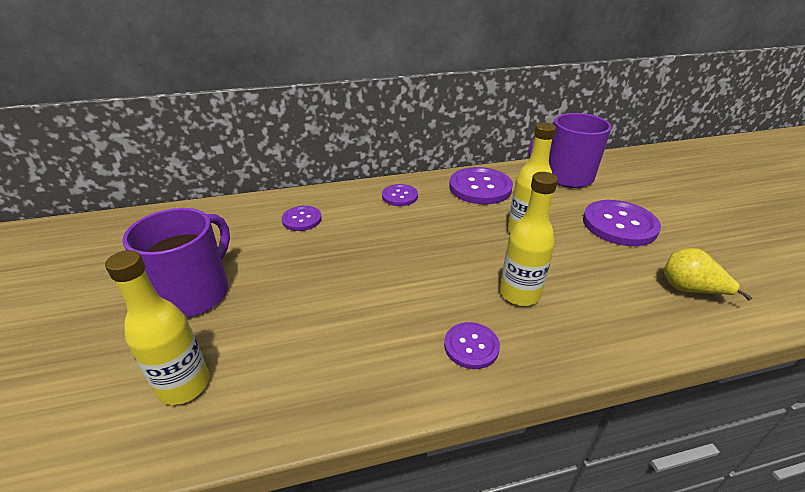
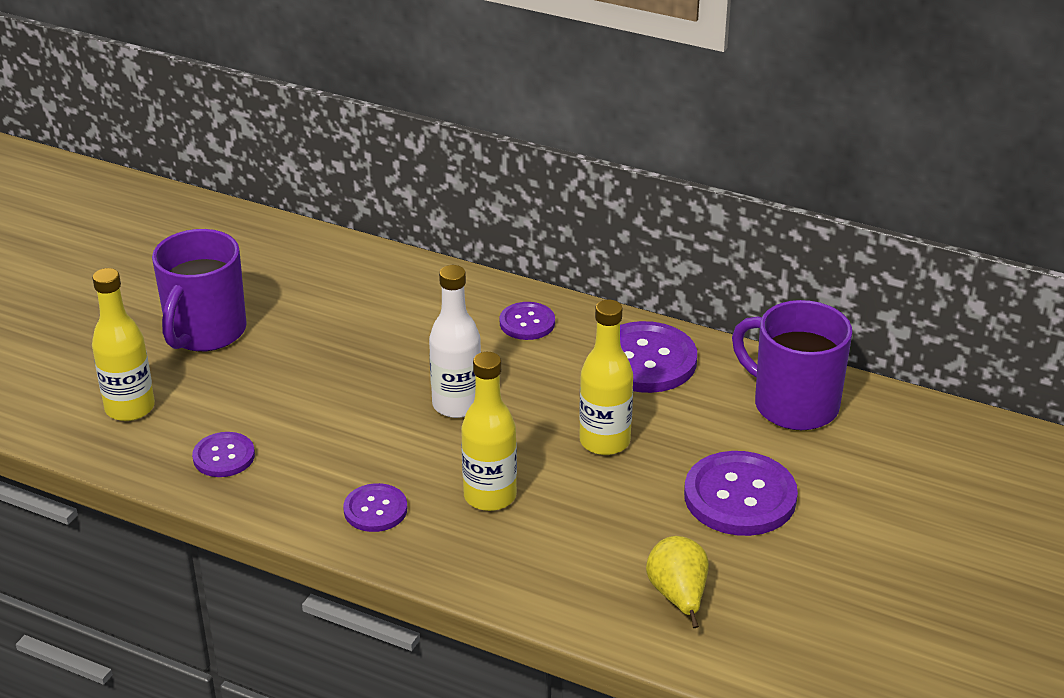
camera: 40 degrees right, 0 degrees up
(195, 293) = (205, 332): purple mug -> purple mug turned 135 degrees clockwise
(302, 219) = (381, 299): purple button -> purple button (224, 456)
(424, 253) = (457, 405): none -> white bottle

